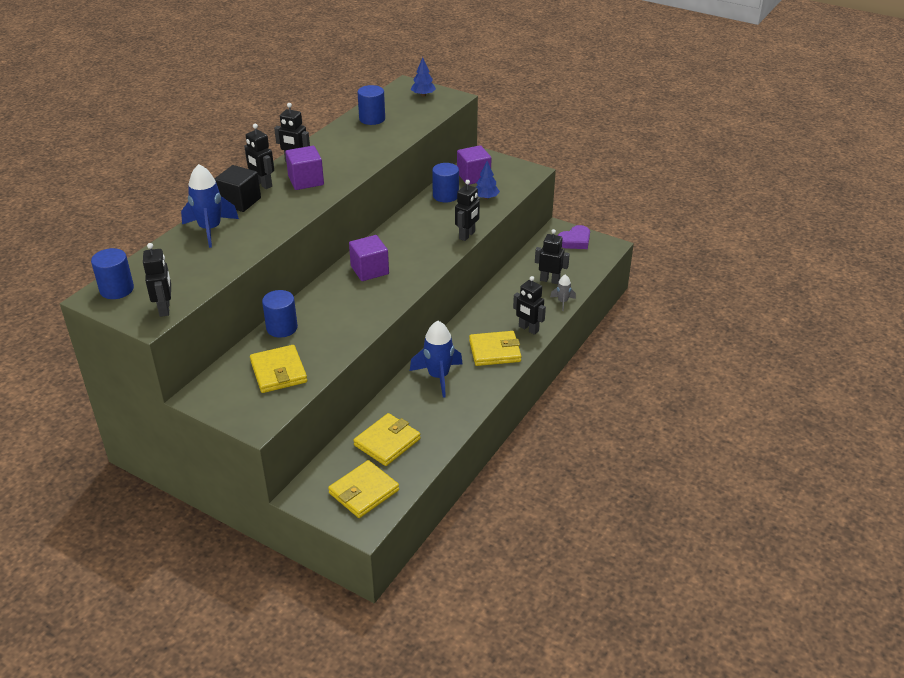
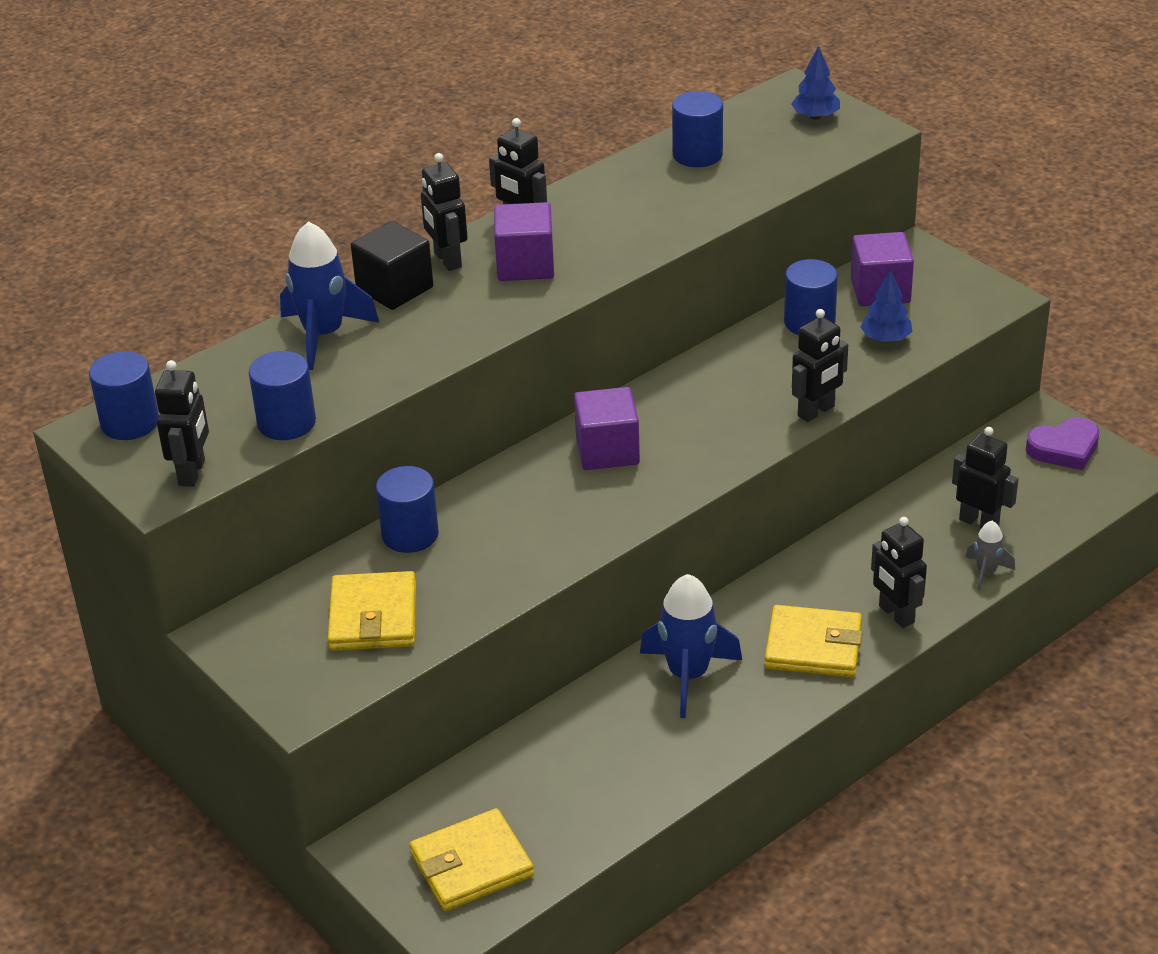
camera: 20 degrees right, 0 degrees up
(208, 275) = (286, 423): none -> blue cylinder
(387, 442) = (547, 781): yellow wallet -> none

